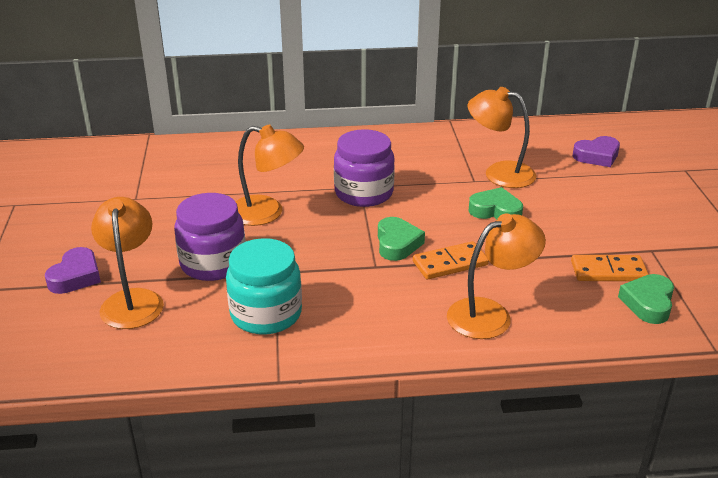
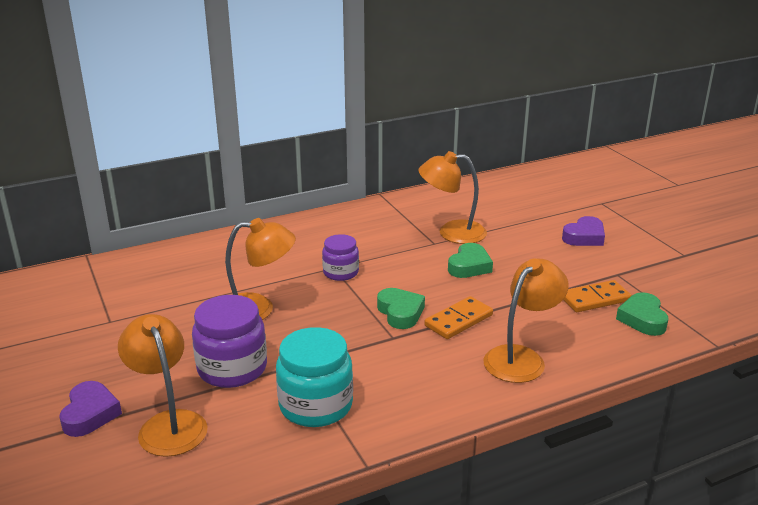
camera: 20 degrees left, 5 degrees down
(364, 193) = (341, 272): purple jar -> purple jar, size x0.61
(495, 211) = (469, 266): green heart -> green heart turned 120 degrees clockwise
(597, 156) = (524, 203): purple heart -> purple heart (584, 237)

